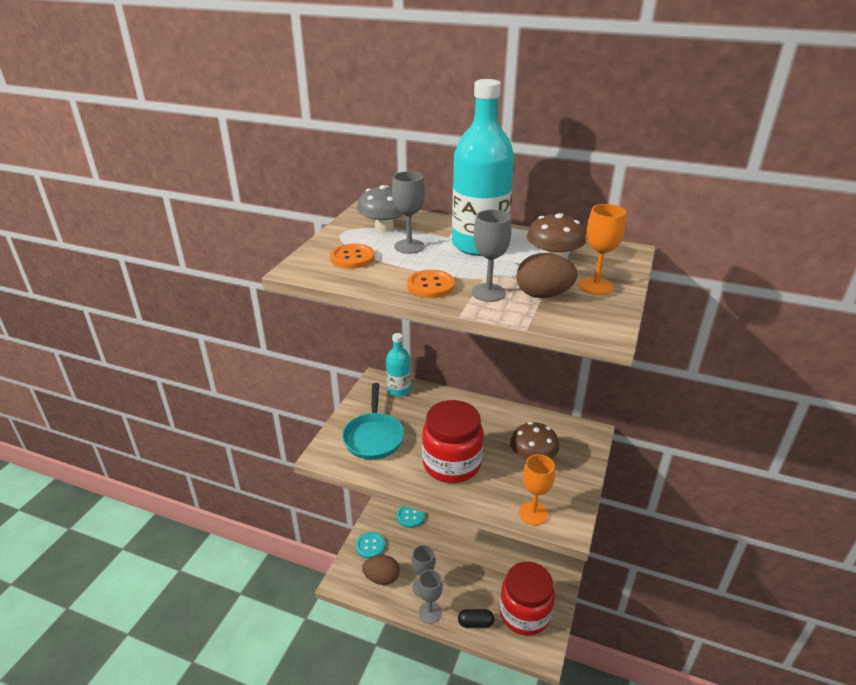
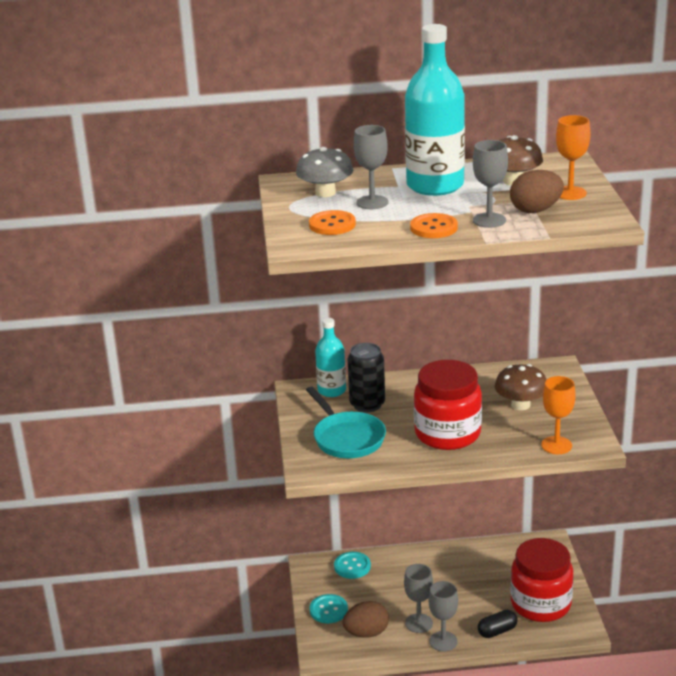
camera: 25 degrees left, 5 degrees down
(413, 412) = (367, 404): none -> black can

